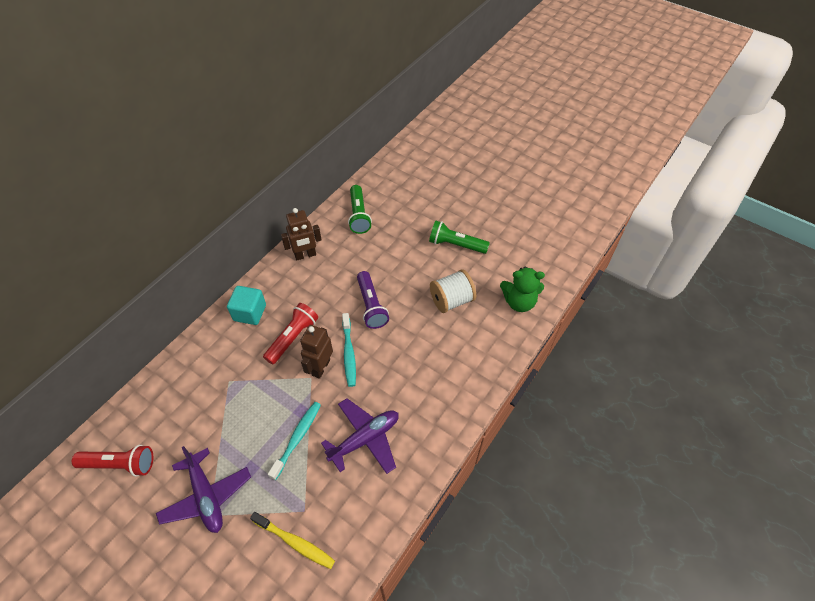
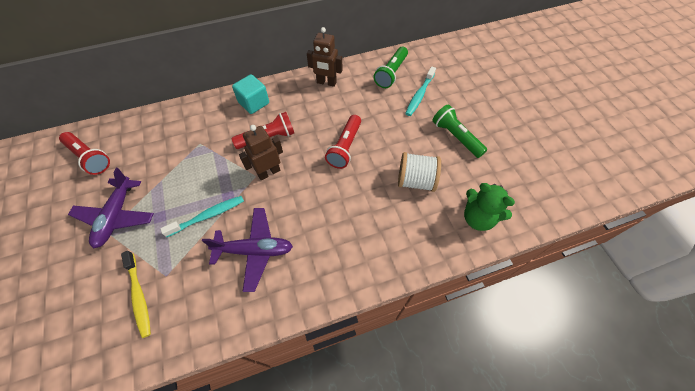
camera: 35 degrees right, 5 degrees up
(349, 353) = (298, 174): turquoise toothbrush -> turquoise toothbrush (419, 95)
(371, 305) = (345, 147): purple flashlight -> red flashlight

